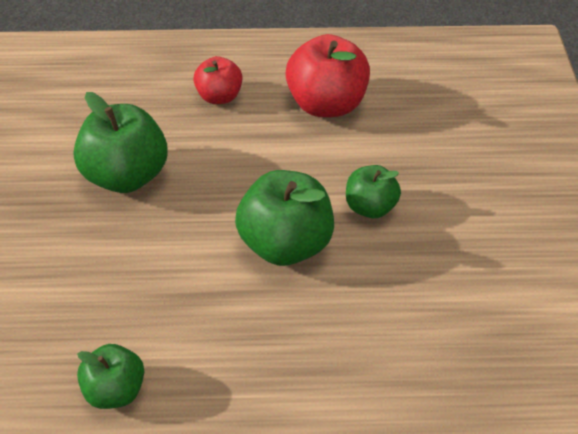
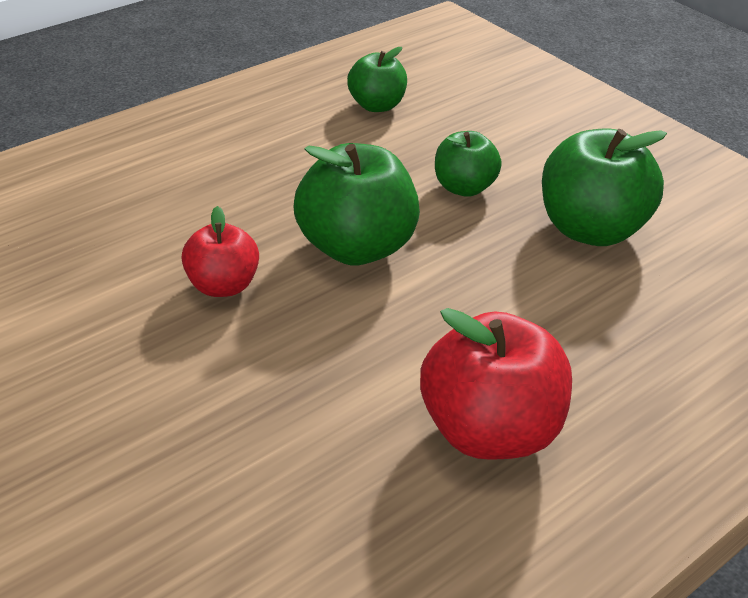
camera: 140 degrees right, 10 degrees down
(219, 96) = (632, 363): red apple -> red apple (222, 286)
(370, 207) = (299, 325): green apple -> green apple (464, 188)

